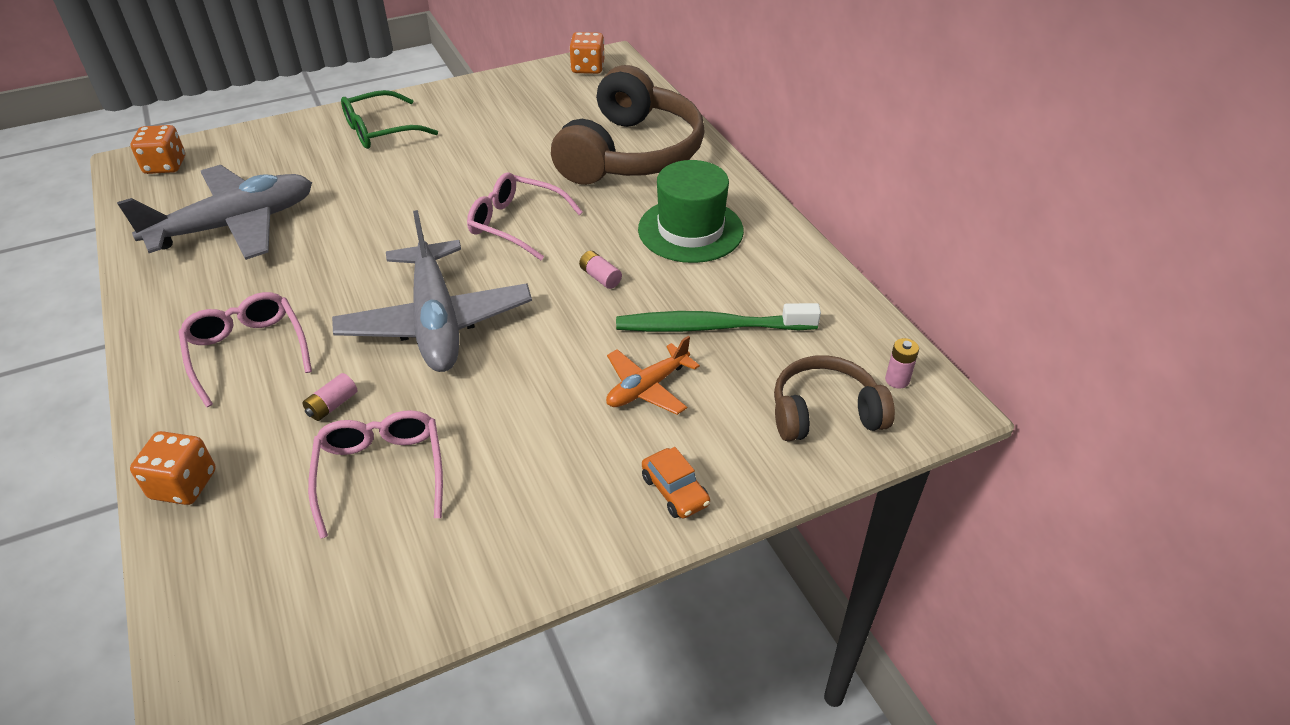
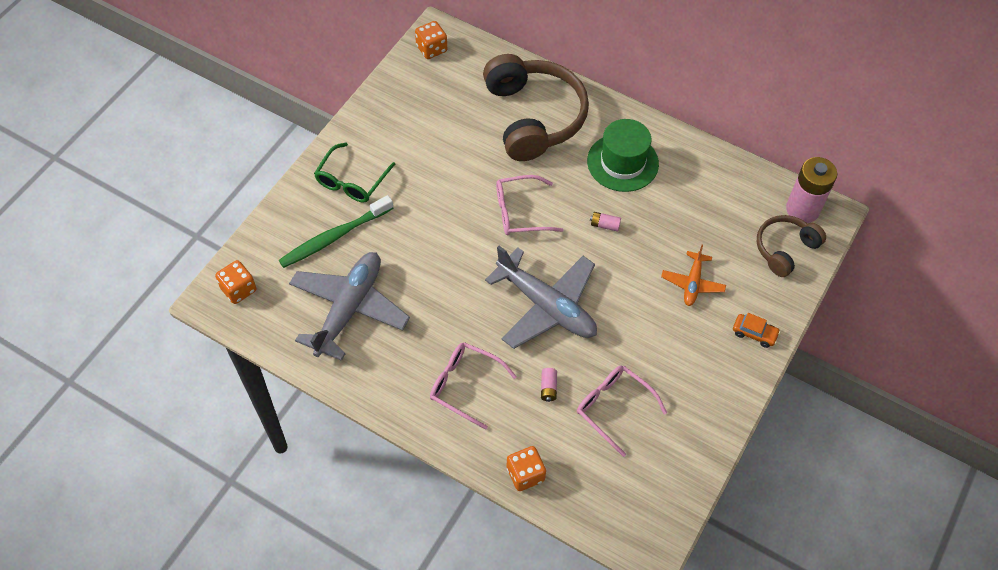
camera: 35 degrees left, 15 degrees up
(711, 327) = (691, 226): green toothbrush -> green toothbrush (334, 237)
(897, 380) = (802, 209): pink battery -> pink battery, size x2.41

